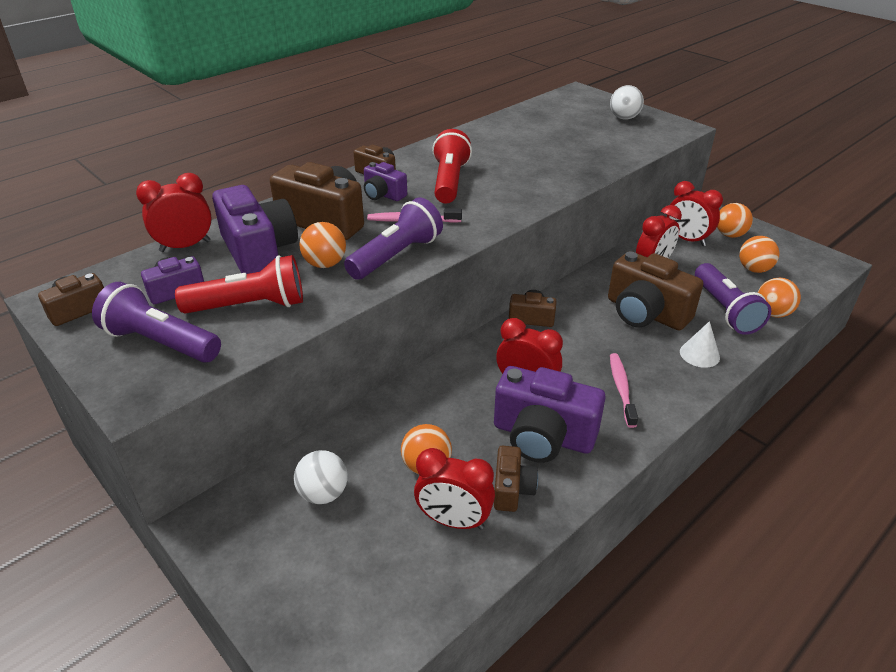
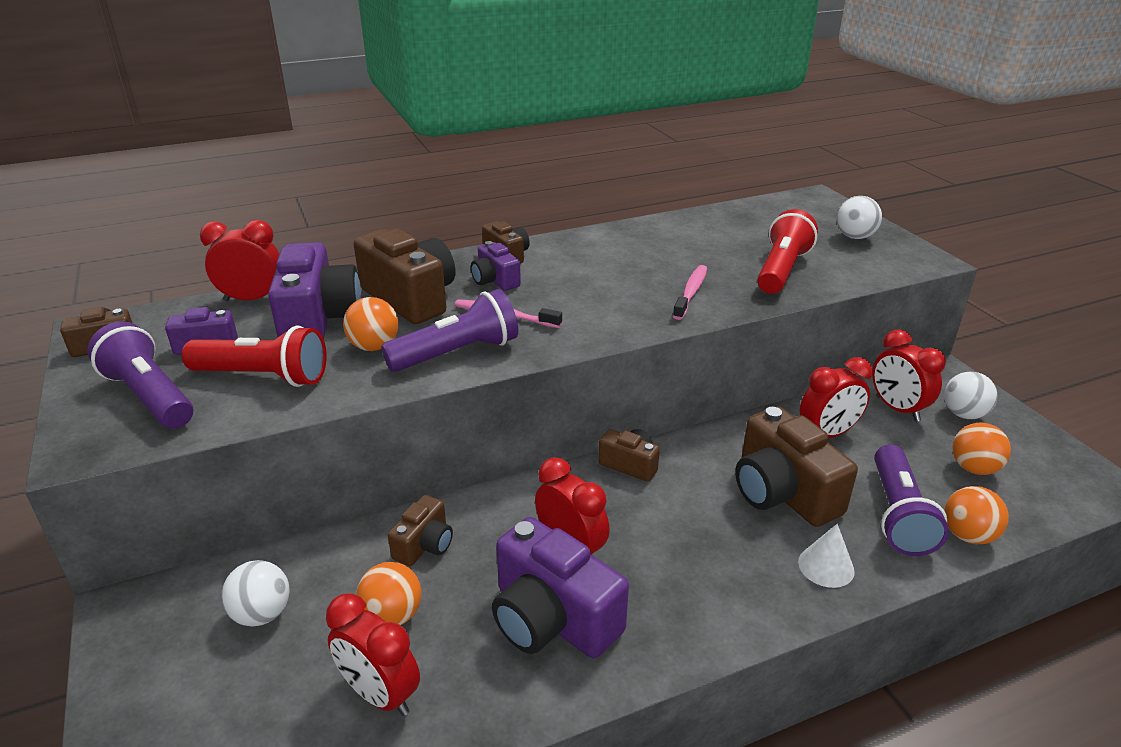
camera: 20 degrees right, 5 degrees down
(449, 181) = (580, 278): red flashlight -> red flashlight (781, 270)
(512, 489) = (472, 676): brown camera -> brown camera (424, 545)
(621, 389) = (690, 585): pink toothbrush -> pink toothbrush (691, 292)
(729, 235) = (963, 414): orange ball -> white ball

